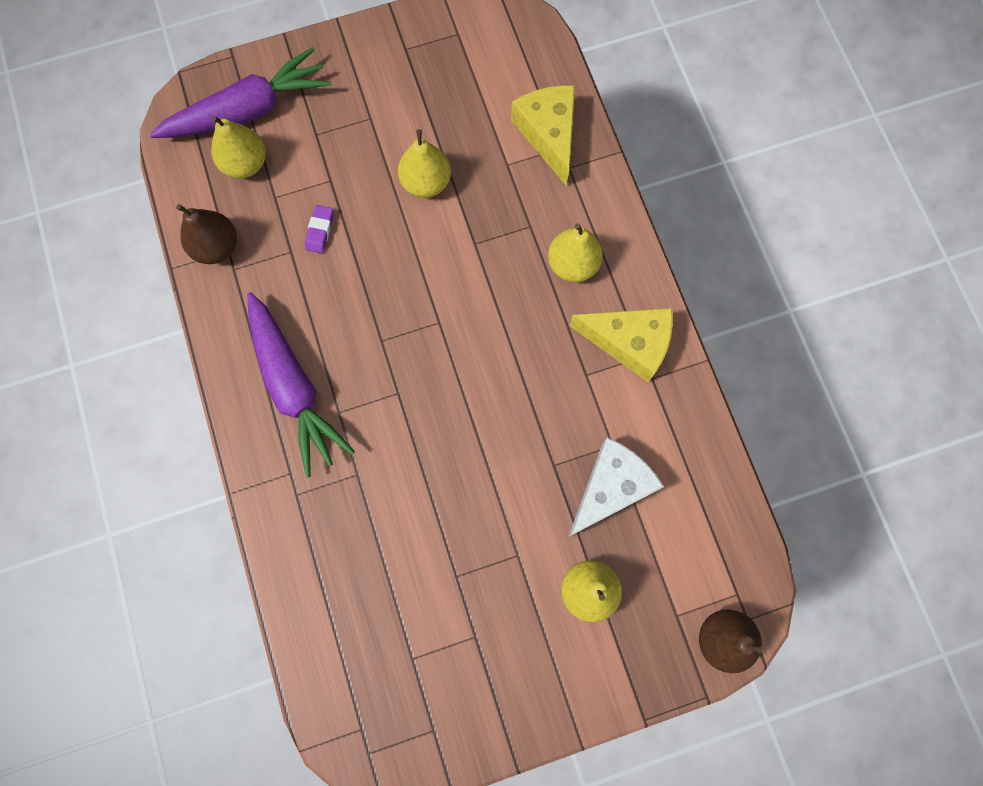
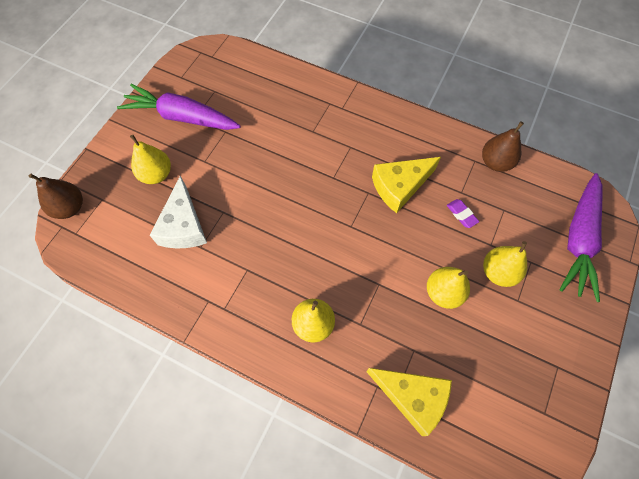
camera: 135 degrees right, 10 degrees down
(245, 164) = (540, 212): yellow pear -> yellow pear (498, 272)
(294, 388) = (382, 139): purple carrot -> purple carrot (181, 117)
(629, 342) = (238, 309): yellow cheese -> yellow cheese (400, 187)

